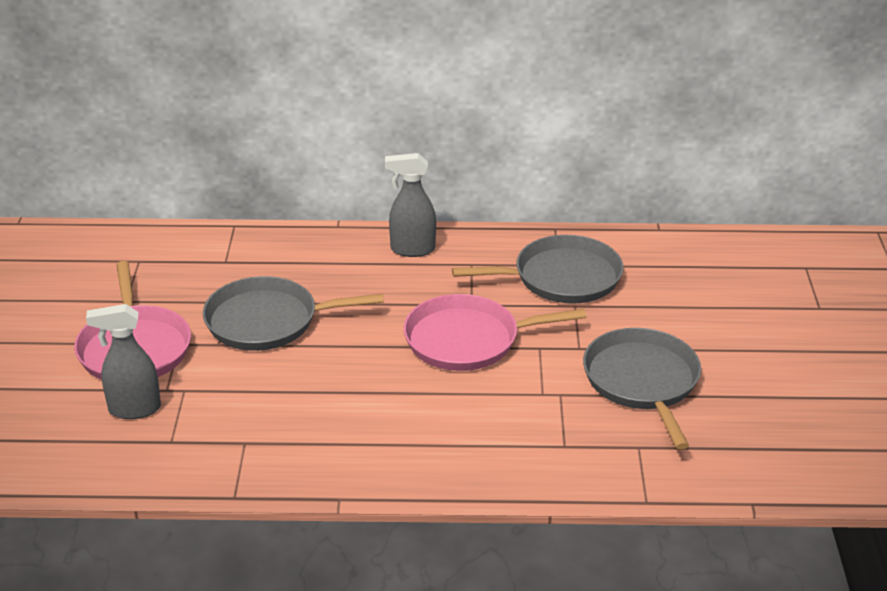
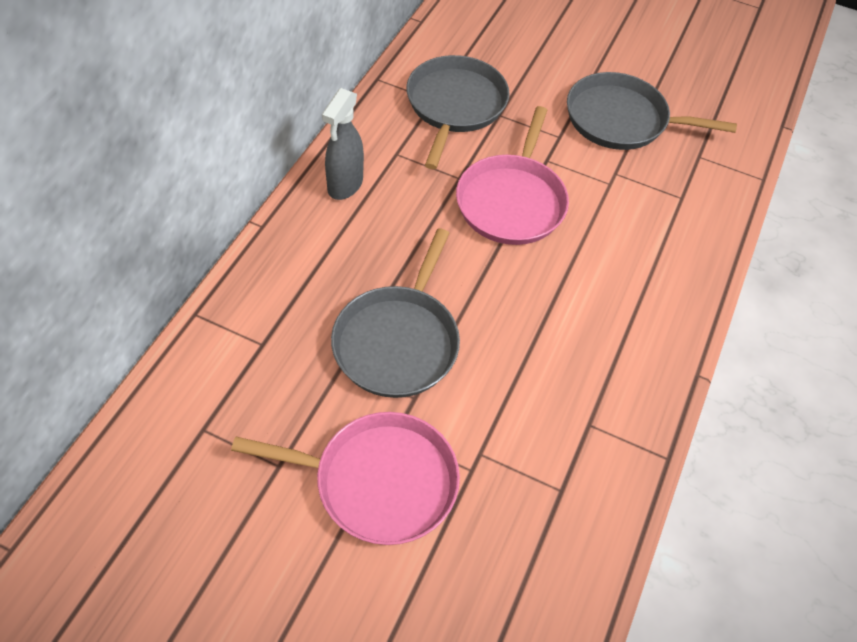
camera: 70 degrees left, 20 degrees up
(134, 409) = (492, 512): grey spray bottle -> none

